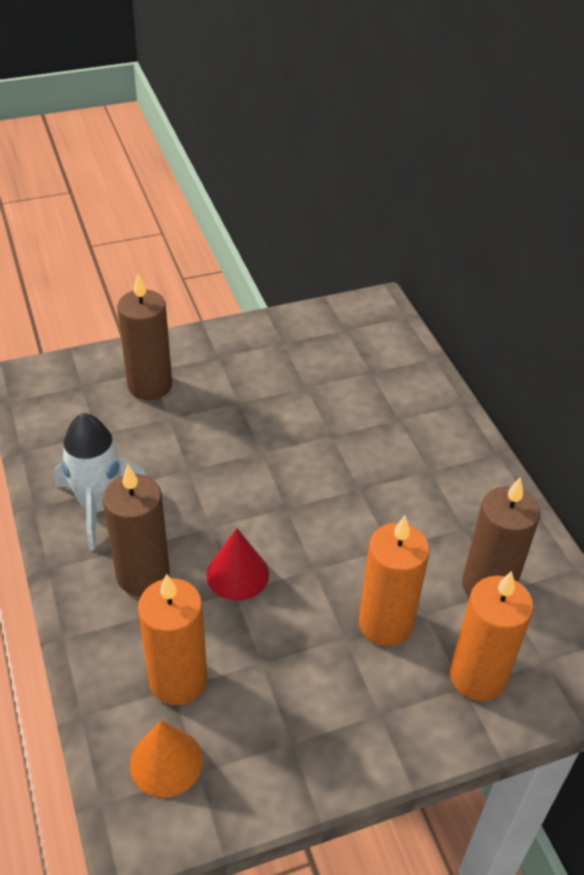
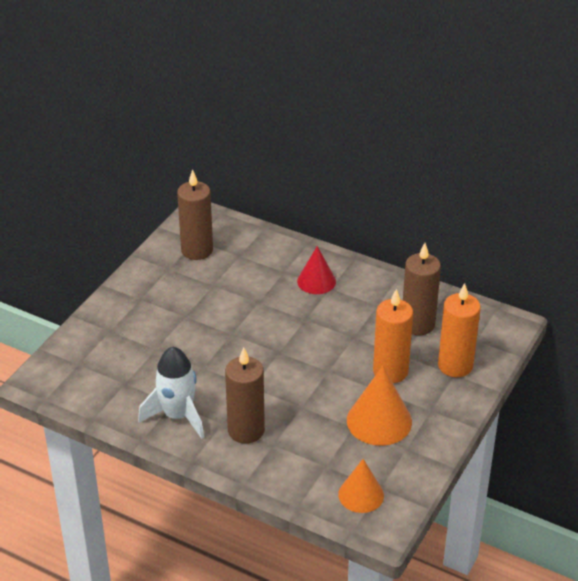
camera: 40 degrees left, 5 degrees down
(150, 385) = (120, 339): brown candle -> brown candle (197, 250)
(178, 680) = (324, 461): orange candle -> none
(237, 574) = (293, 398): red cone -> red cone (316, 281)
(299, 679) = (379, 421): none -> orange cone

